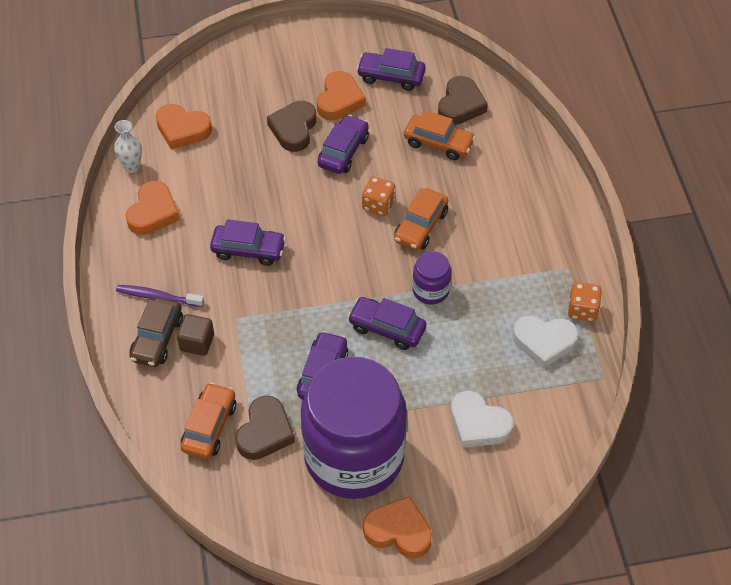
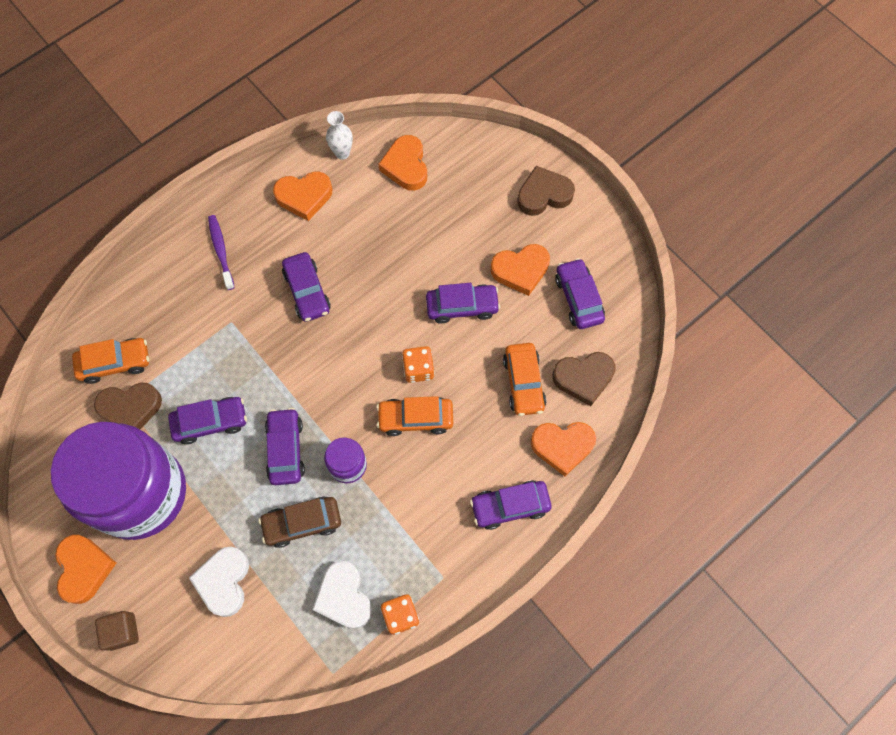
camera: 60 degrees right, 15 degrees up
(157, 338) = (180, 275): brown car -> brown car (302, 523)
(197, 342) = (191, 307): brown cube -> brown cube (122, 631)
(294, 129) = (462, 252): brown heart -> brown heart (543, 195)
(508, 144) = (562, 446): none -> orange heart
(536, 199) = (510, 506): none -> purple car

